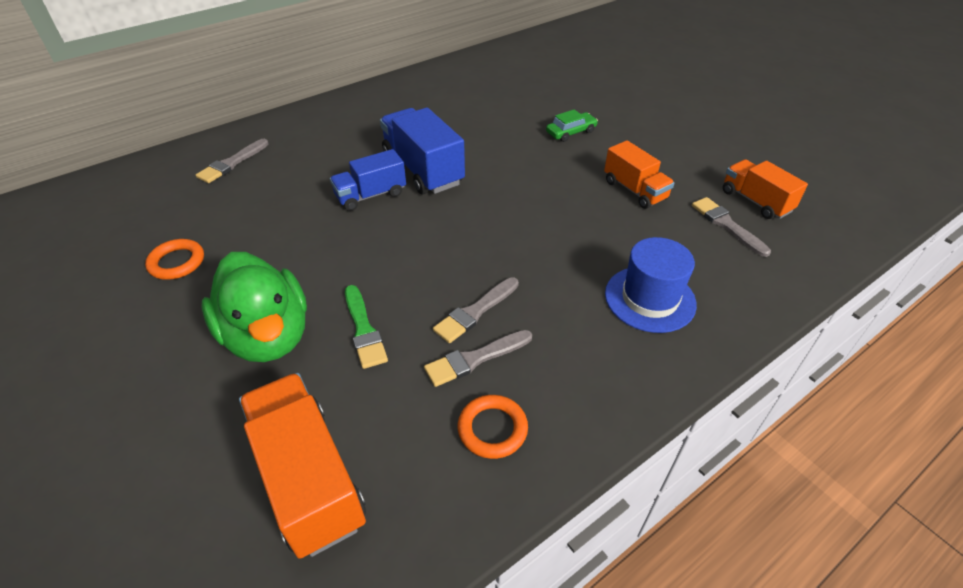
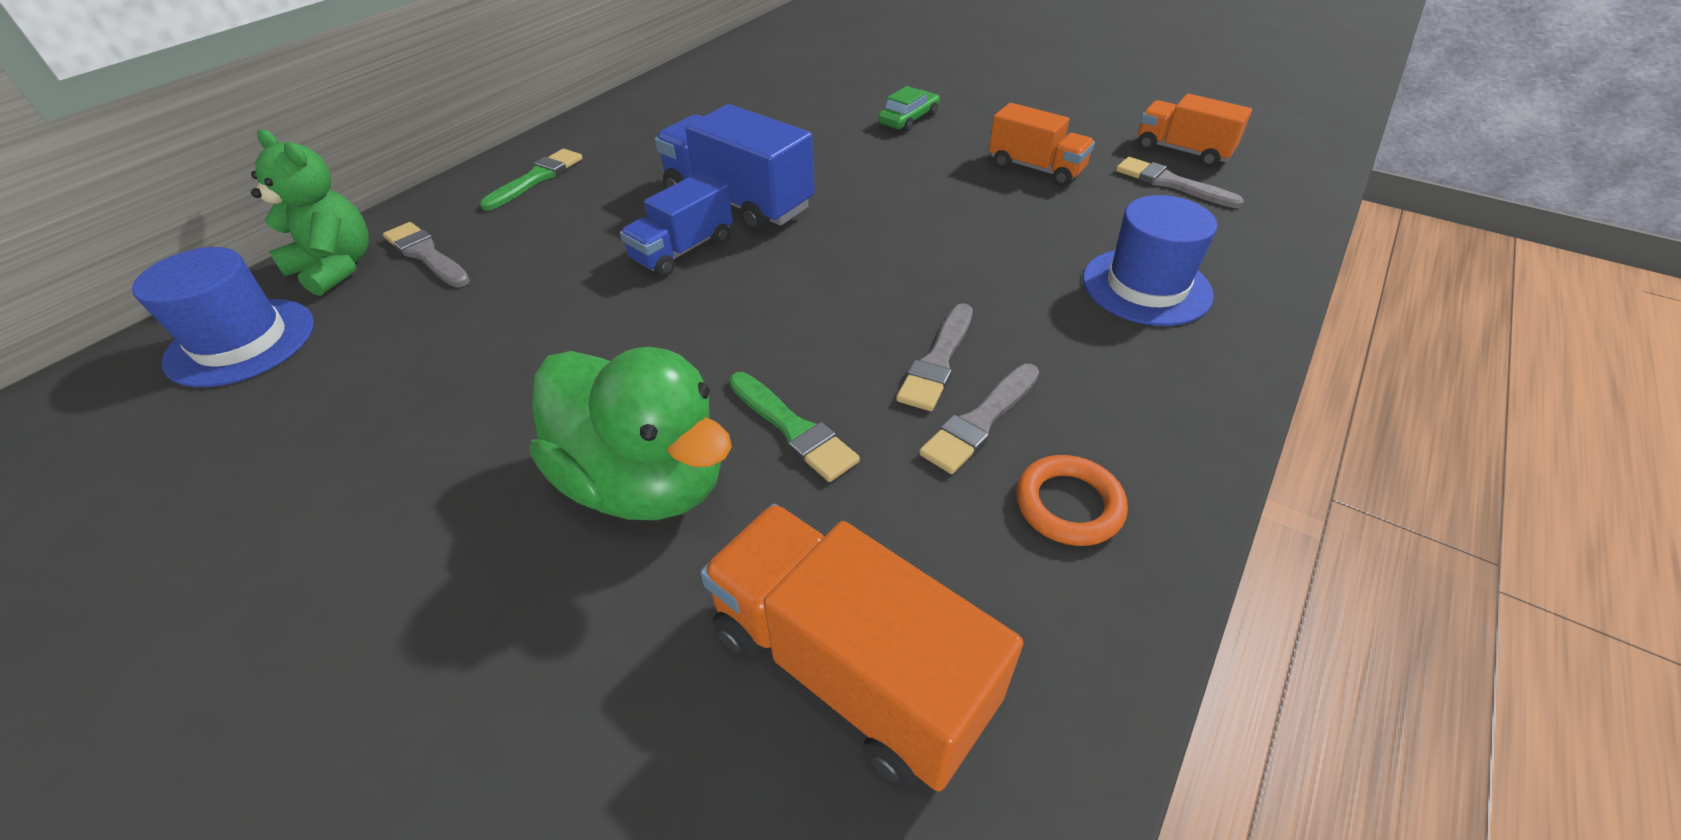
camera: 20 degrees left, 0 degrees up
(119, 194) = (241, 342): none -> blue hat
(177, 262) = (415, 417): orange ring -> none
(184, 160) = (336, 267): none -> green teddy bear
(232, 163) = (426, 255): grey brush -> grey brush turned 120 degrees clockwise
(316, 126) = (536, 178): none -> green brush

